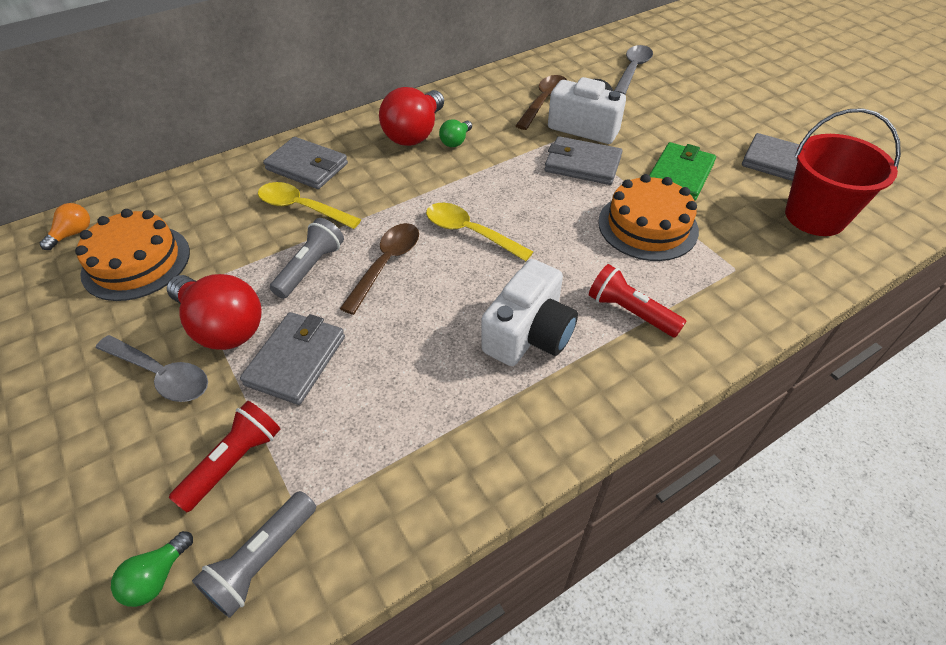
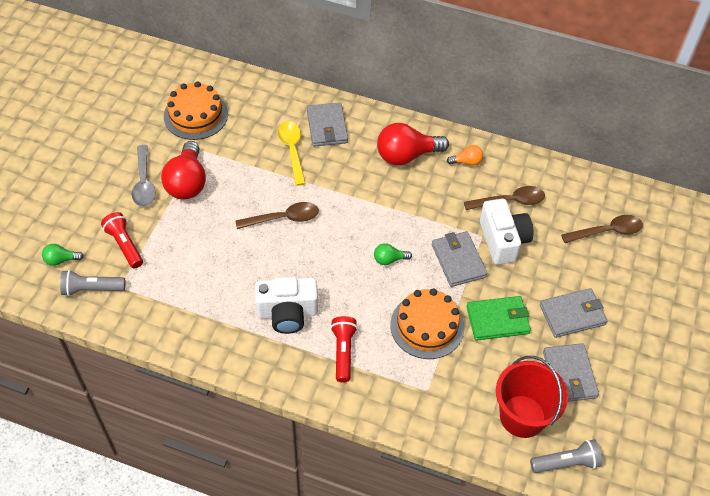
camera: 50 degrees right, 5 degrees up
(73, 234) = (191, 74): orange light bulb -> orange light bulb (467, 162)
(234, 462) = (124, 245): red flashlight -> red flashlight turned 120 degrees counterclockwise
(296, 360) = (192, 226): grey wallet -> grey wallet (572, 315)
(310, 267) = (253, 188): grey flashlight -> grey flashlight (566, 462)
(456, 141) = (418, 181): green light bulb -> green light bulb (389, 259)
(470, 232) = (341, 240): yellow spoon -> none
(632, 70) = (607, 231): grey spoon -> brown spoon

